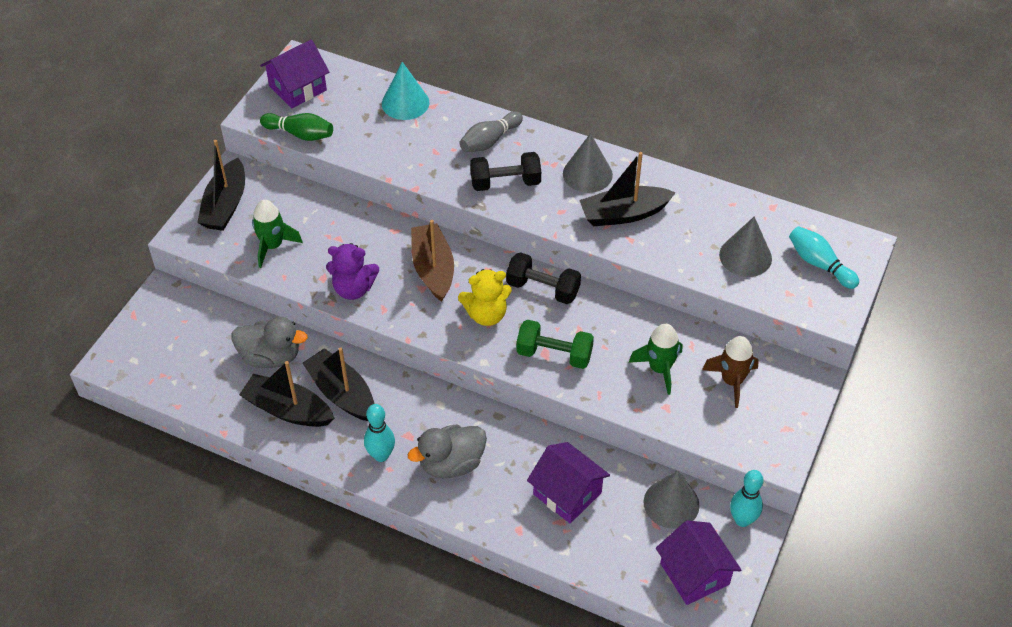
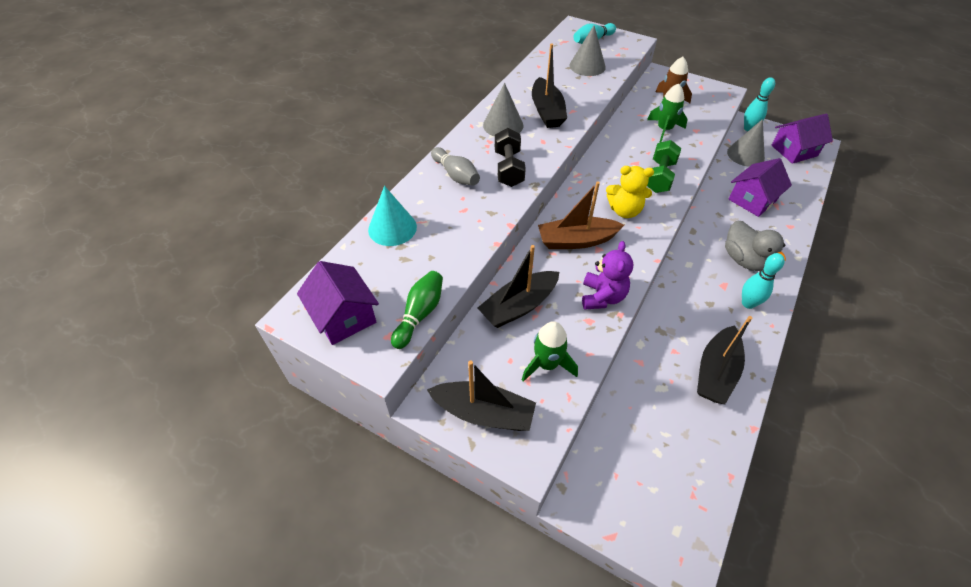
camera: 85 degrees left, 0 degrees up
(271, 357) = (656, 388): grey duck -> none
(342, 393) = (690, 330): black boat -> black boat (519, 306)
(486, 314) = (624, 210): yellow teddy bear -> yellow teddy bear turned 105 degrees clockwise
(543, 289) = (595, 178): black dumbbell -> none

